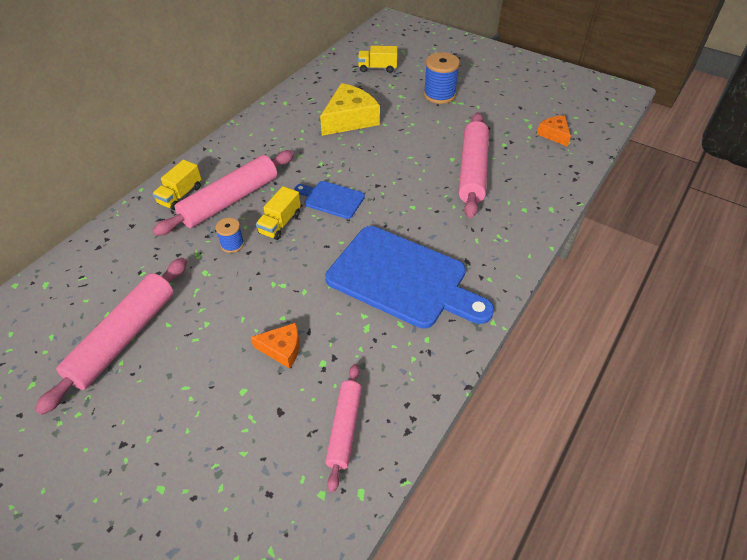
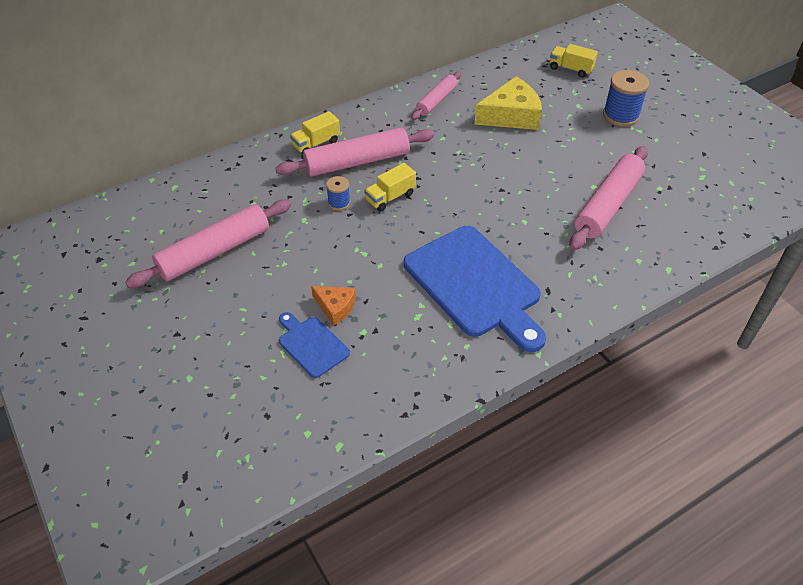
camera: 25 degrees right, 0 degrees up
(331, 199) = (450, 189): blue cutting board -> blue cutting board (311, 345)
(345, 428) = (353, 391): pink rolling pin -> pink rolling pin (437, 101)
(554, 134) = (724, 194): orange cheese -> none

